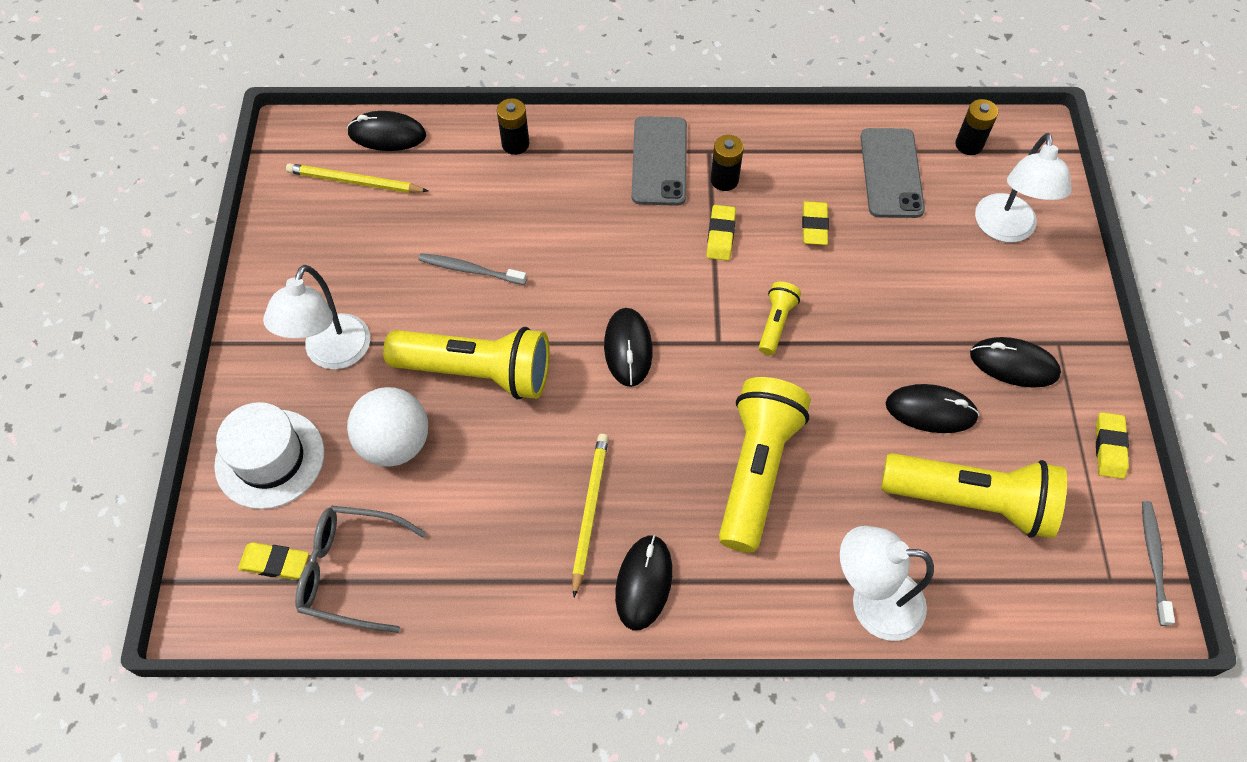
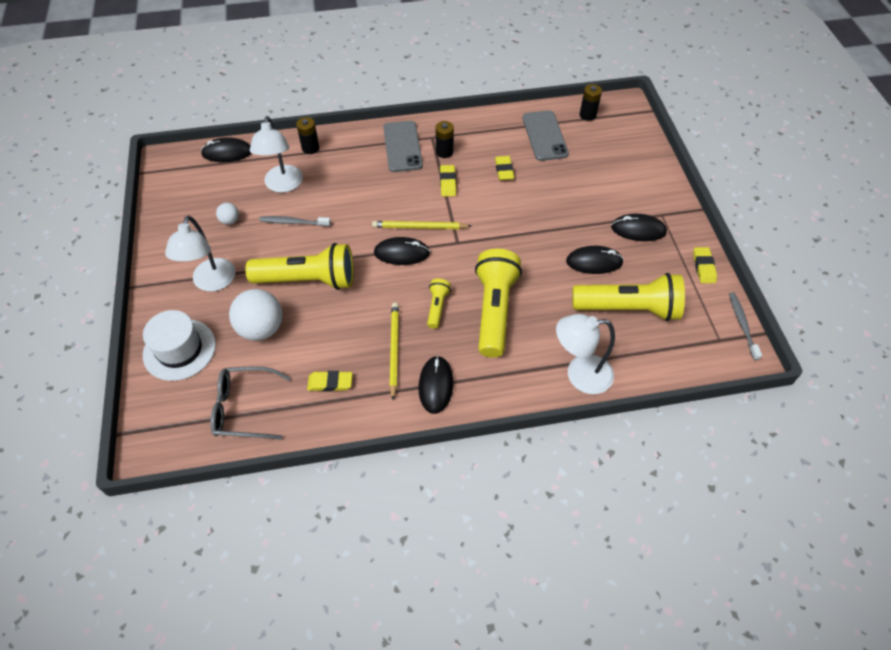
camera: 10 degrees left, 5 degrees down
(275, 563) = (192, 411): yellow eraser -> yellow eraser (330, 383)
(354, 182) = (210, 182): yellow pencil -> yellow pencil (419, 227)
(375, 253) = (230, 221): none -> white ball
(628, 348) = (402, 253): black mouse -> black mouse turned 75 degrees counterclockwise
(776, 323) = (491, 226): yellow flashlight -> yellow flashlight (437, 307)
(1005, 229) = (618, 158): white lamp -> white lamp (283, 185)

